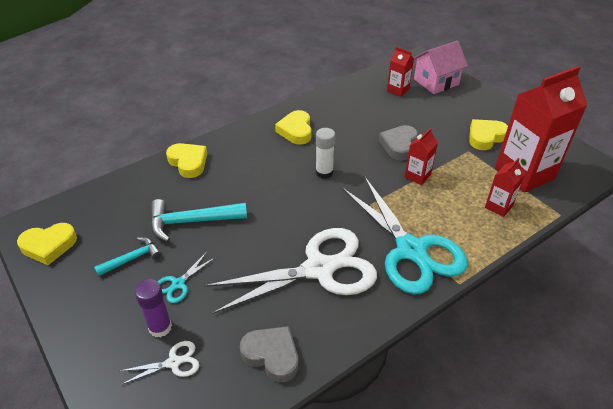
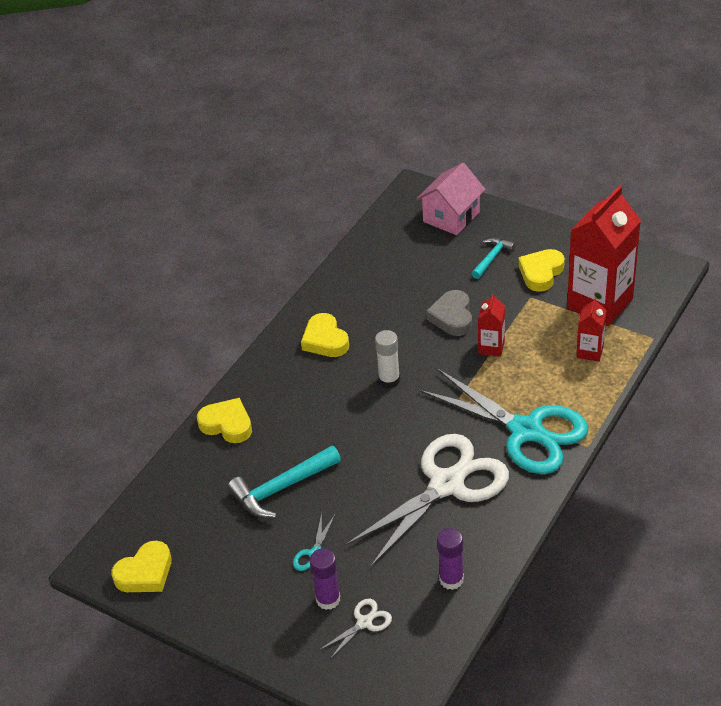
camera: 20 degrees left, 0 degrees up
(132, 258) = (248, 549): turquoise hammer -> turquoise hammer (492, 258)
(272, 355) = (451, 579): grey heart -> purple glue stick
(398, 90) = (412, 244): red carton -> none

